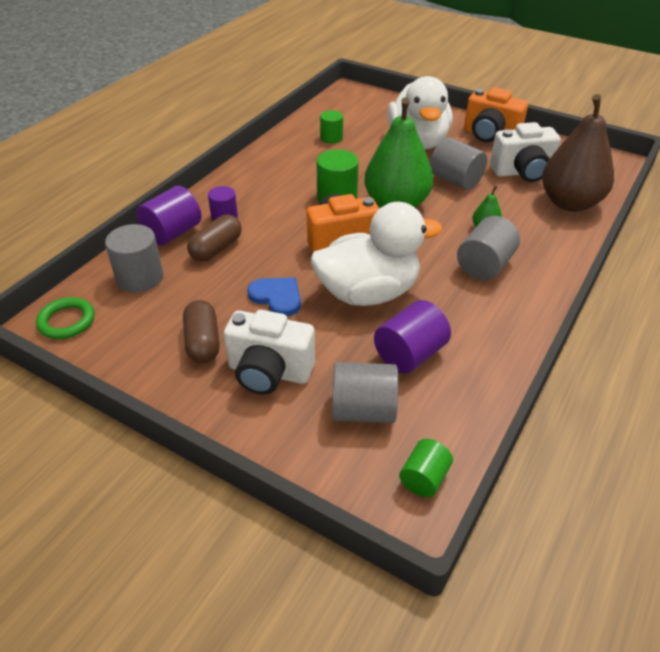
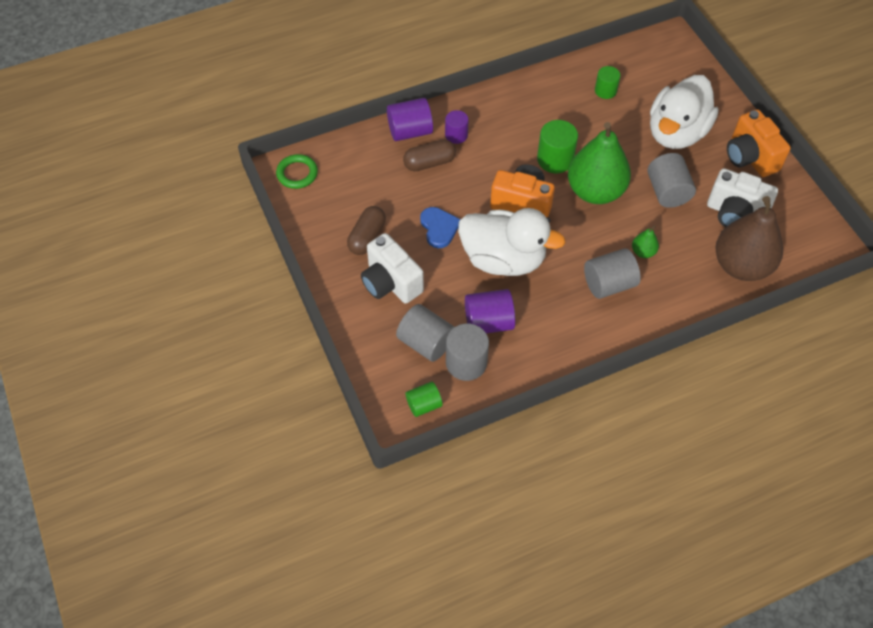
camera: 35 degrees right, 15 degrees up
(140, 278) = (362, 161): grey cylinder -> grey cylinder (466, 363)

